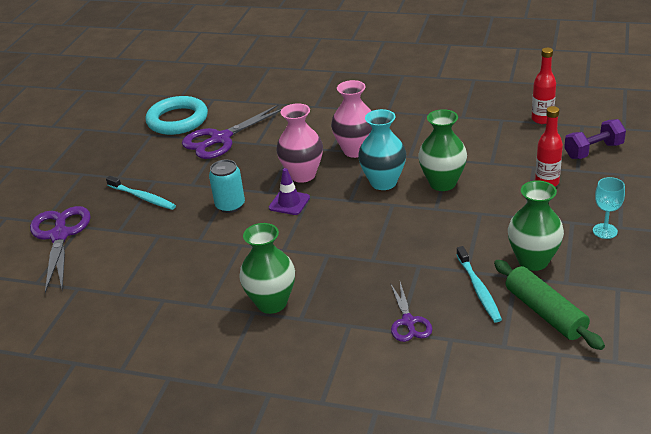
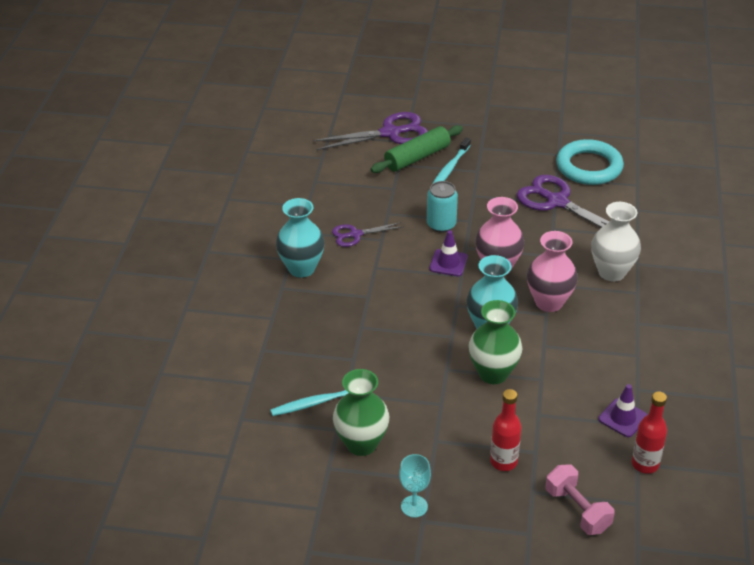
camera: 80 degrees right, 5 degrees up
(272, 303) = (301, 268): green vase -> turquoise vase
(323, 118) = (611, 272): none -> white vase
(408, 322) = (274, 355): purple scissors -> purple scissors (355, 235)
(494, 125) = (623, 418): none -> purple traffic cone
(545, 312) = (284, 449): green rolling pin -> green rolling pin (417, 157)
(593, 151) = (577, 510): purple dumbbell -> pink dumbbell

